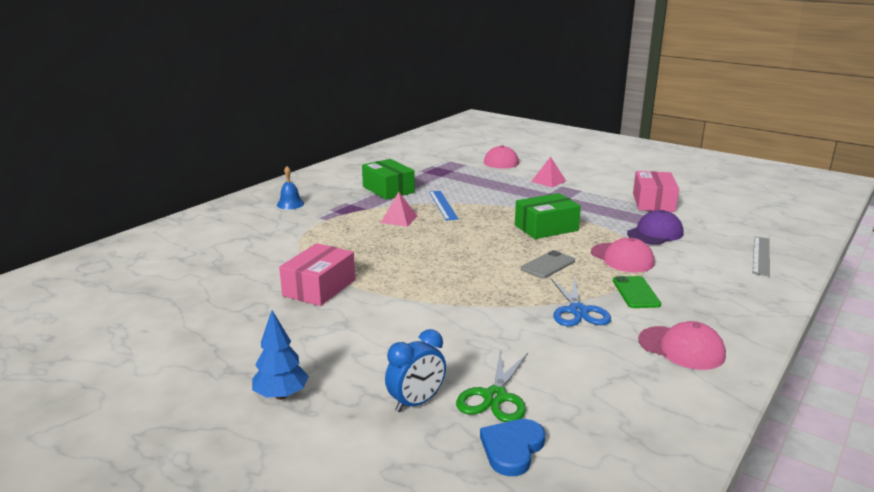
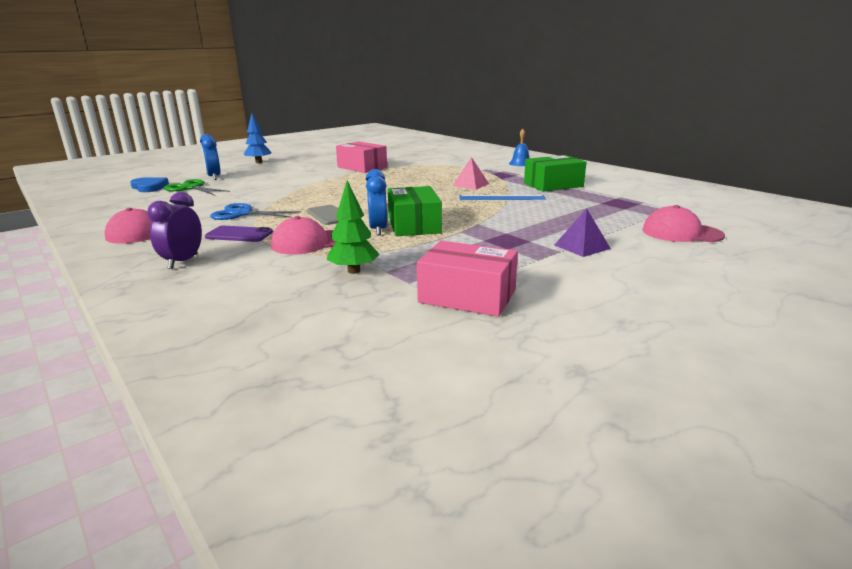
camera: 105 degrees right, 0 degrees up
(548, 181) = (582, 247): pink pyramid -> purple pyramid
(569, 238) = (378, 230): none -> blue clock
(636, 292) = (239, 235): green phone -> purple phone
(655, 233) = (354, 271): purple cap -> green tree
(713, 297) = (183, 261): none -> purple clock
(761, 255) = (218, 318): grey ruler -> none

